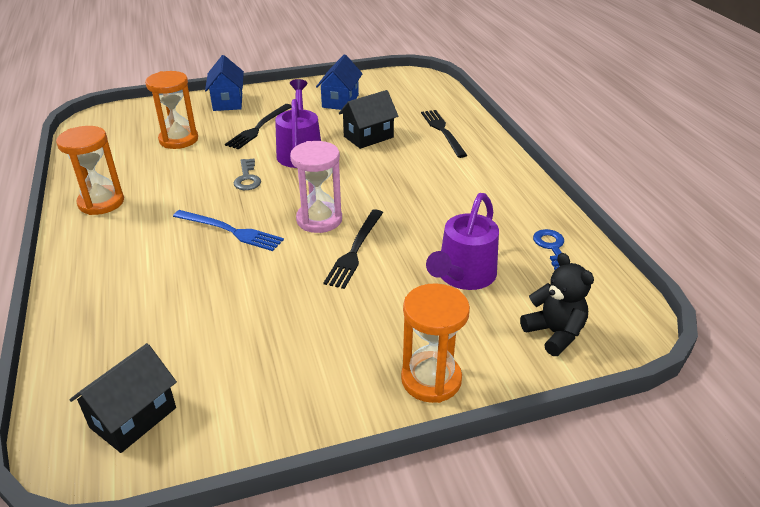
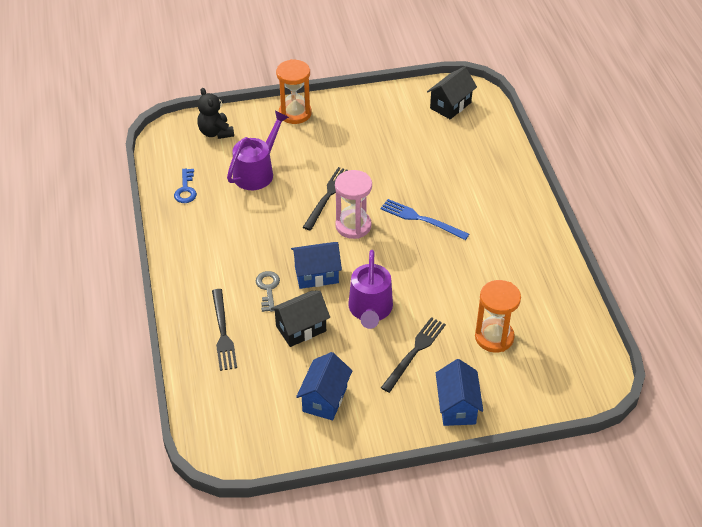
camera: 175 degrees left, 10 degrees up
(101, 202) = (534, 255): orange hourglass -> none
(247, 178) = (416, 276): grey key -> grey key (268, 289)
(359, 174) = (316, 275): none -> blue house

